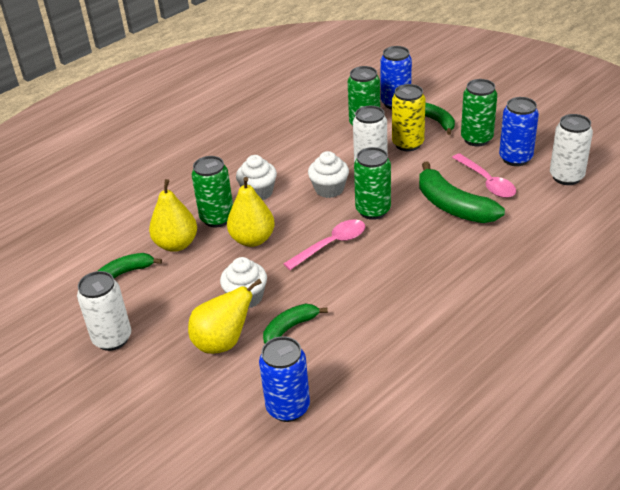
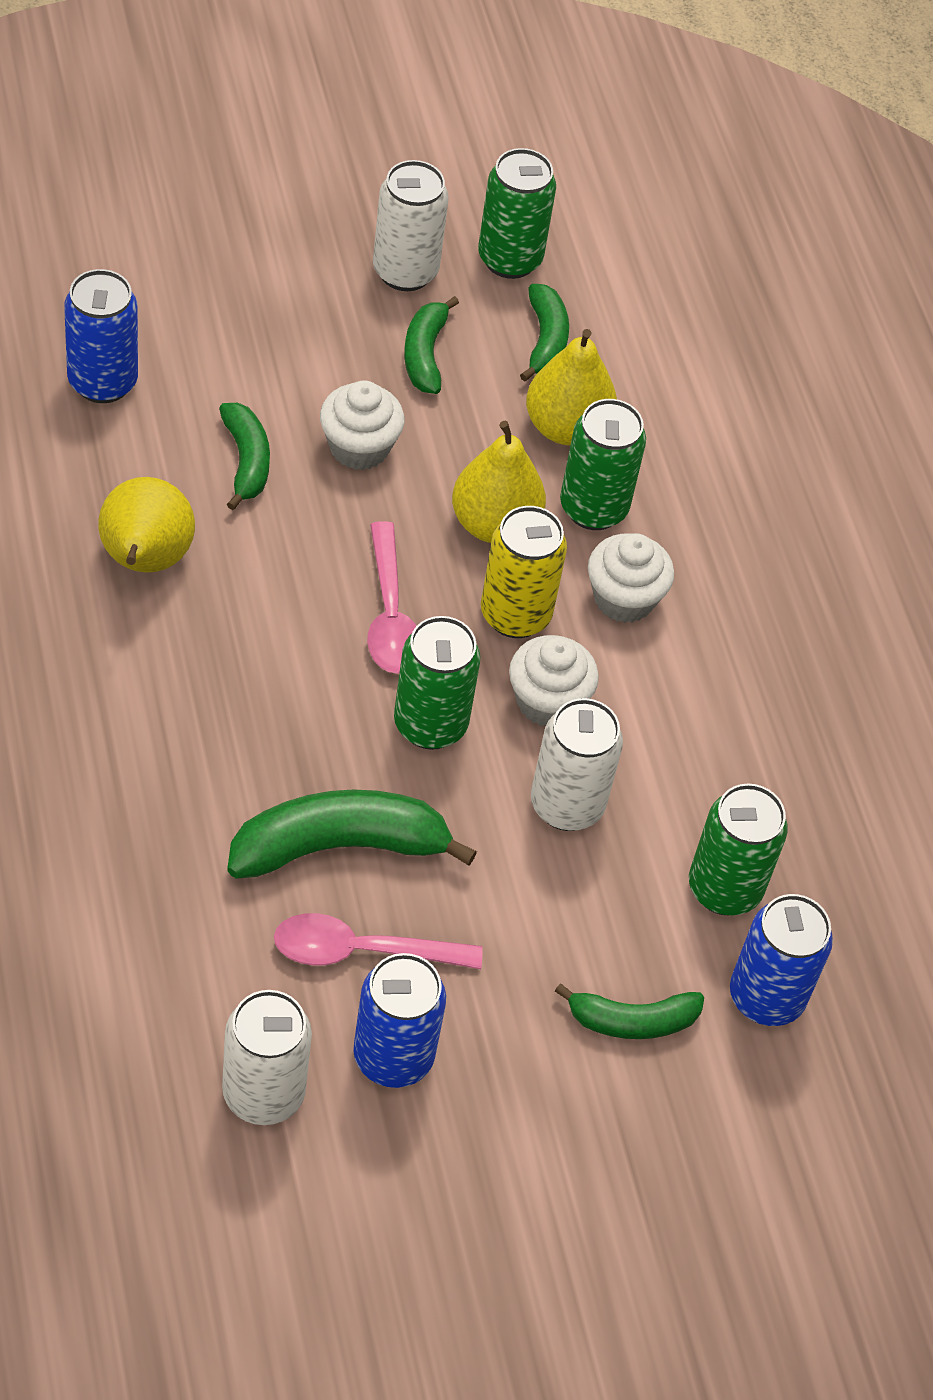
camera: 110 degrees right, 15 degrees up
(166, 305) = (425, 354): none -> green banana
(223, 342) = (287, 377): yellow pear -> yellow pear (144, 561)
(408, 144) = (593, 914): yellow can -> yellow can (515, 615)
(476, 139) = (513, 1043): green can -> green can (509, 259)

